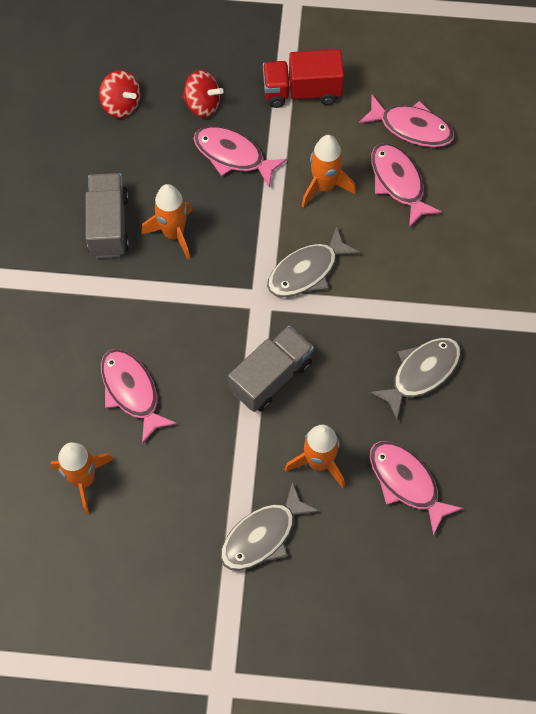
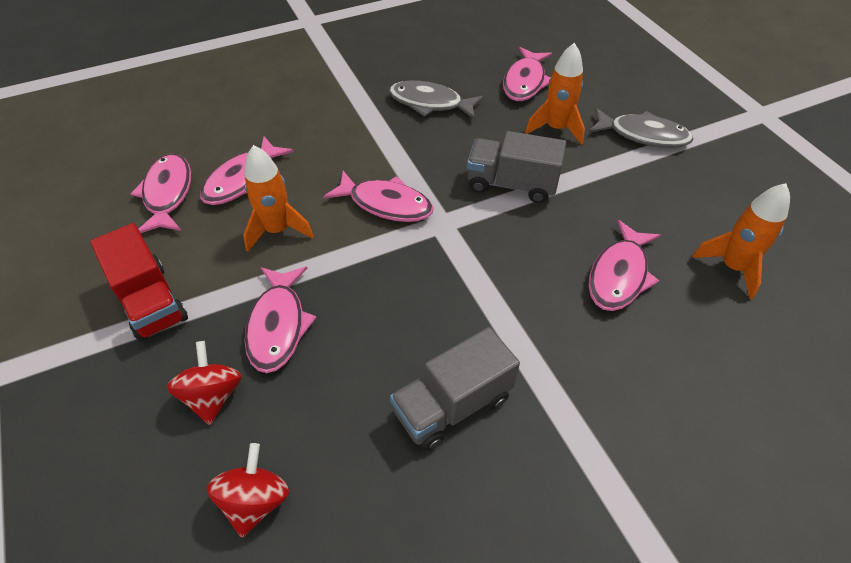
camera: 120 degrees left, 15 degrees down
(174, 233) = (418, 331): orange rocket -> none
(307, 271) = (386, 204): grey fish -> pink fish

